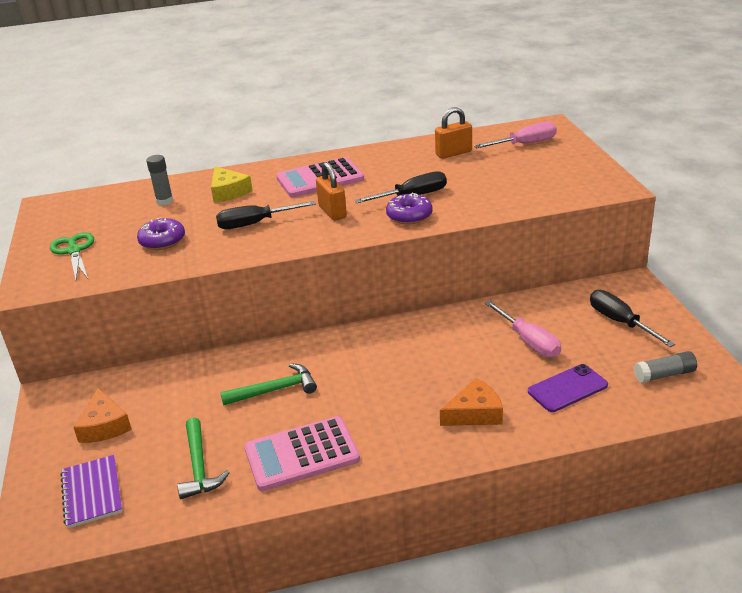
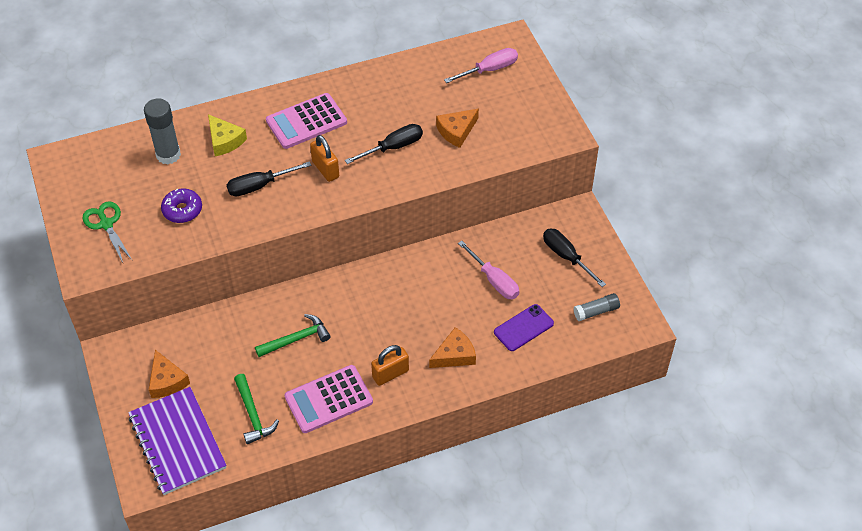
camera: 10 degrees left, 20 degrees up
(92, 492) = (177, 442): purple notebook -> purple notebook, size x1.70
(164, 201) = (168, 155): grey glue stick -> grey glue stick, size x1.61
(409, 216) = (393, 174): purple donut -> none
(453, 153) = (425, 83): orange padlock -> orange padlock (390, 374)
(486, 185) = (456, 131): none -> orange cheese

